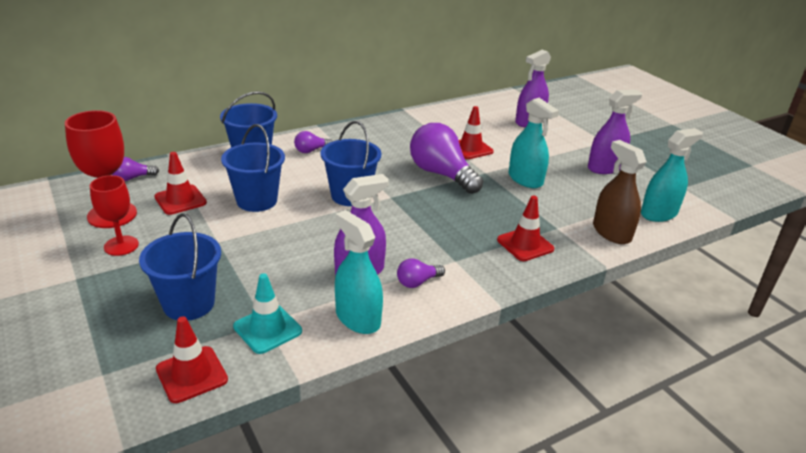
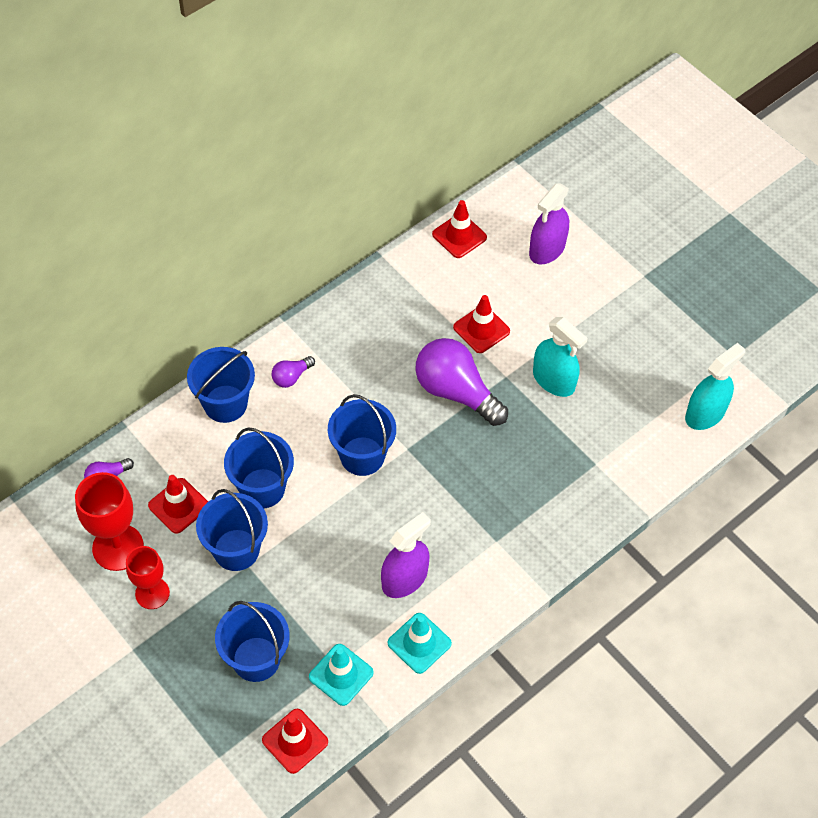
camera: 10 degrees left, 25 degrees up
(213, 231) = (236, 550): none -> blue bucket
(358, 318) = (419, 643): turquoise spray bottle -> turquoise traffic cone
(417, 282) = (464, 582): purple light bulb -> none
(525, 244) = (564, 500): red traffic cone -> red traffic cone (459, 236)
(605, 168) = (645, 335): purple spray bottle -> none
(611, 232) = (654, 459): brown spray bottle -> none

